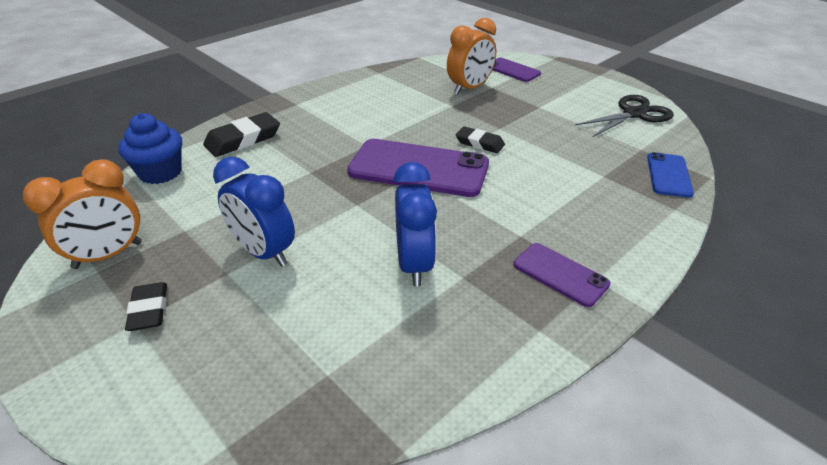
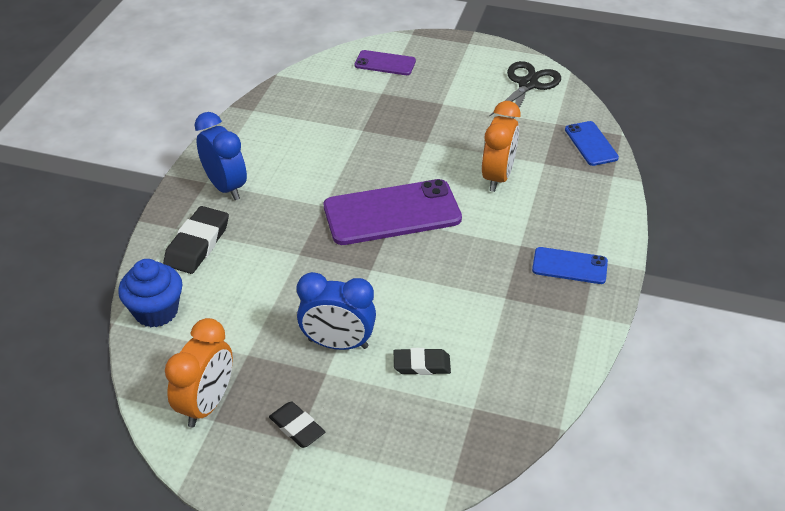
camera: 30 degrees left, 5 degrees up
(414, 264) = (463, 302): blue clock -> blue clock (226, 187)
(469, 88) = (362, 102): orange clock -> orange clock (497, 177)
(479, 143) = (422, 166): black eraser -> black eraser (421, 365)
(560, 274) = (569, 266): purple phone -> blue phone

